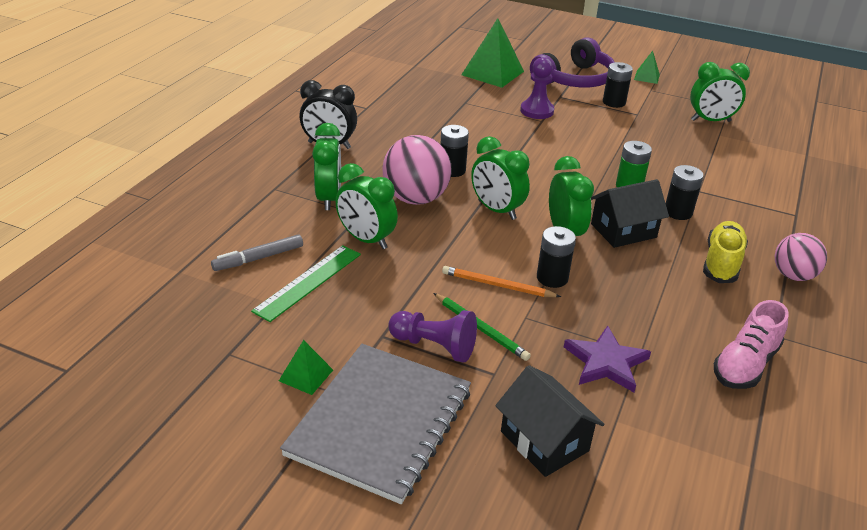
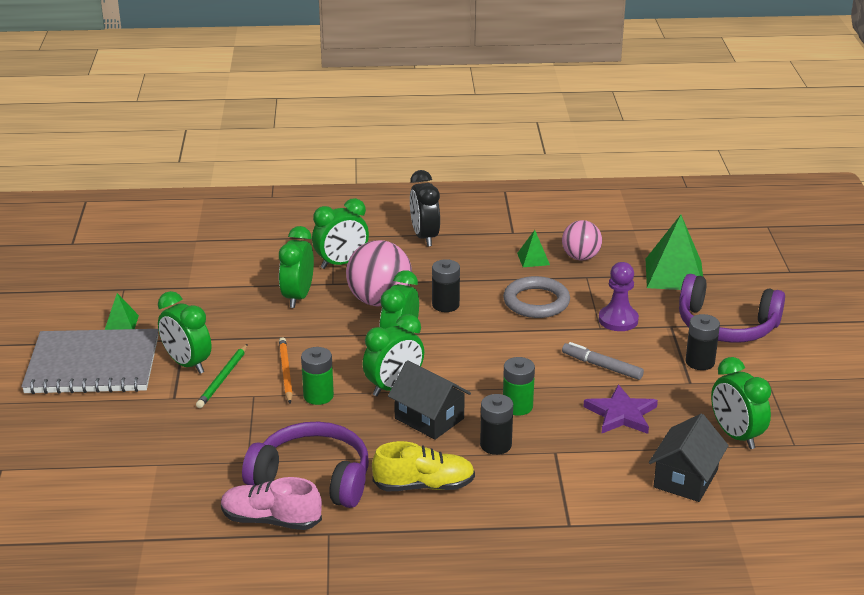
camera: 65 degrees right, 5 degrees down
(258, 258) = (235, 262): grey marker -> grey marker (602, 366)
(308, 282) = (223, 291): green ruler -> none
(434, 346) = (187, 364): purple pawn -> green clock
(483, 132) = (536, 302): none -> grey ring
(544, 441) = (114, 436): black house -> black house (685, 478)
(552, 278) = (318, 396): black battery -> green battery
(606, 362) = (222, 446): purple star -> purple star (621, 414)
(646, 77) = (800, 371): green pyramid -> green pyramid (533, 259)
(686, 319) = (313, 478): none -> purple headphones
(793, 275) = (440, 534): pink ball -> pink ball (580, 257)

